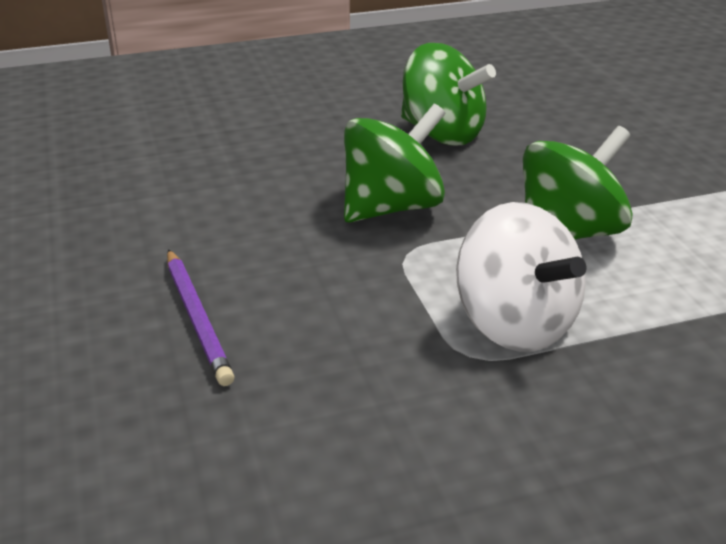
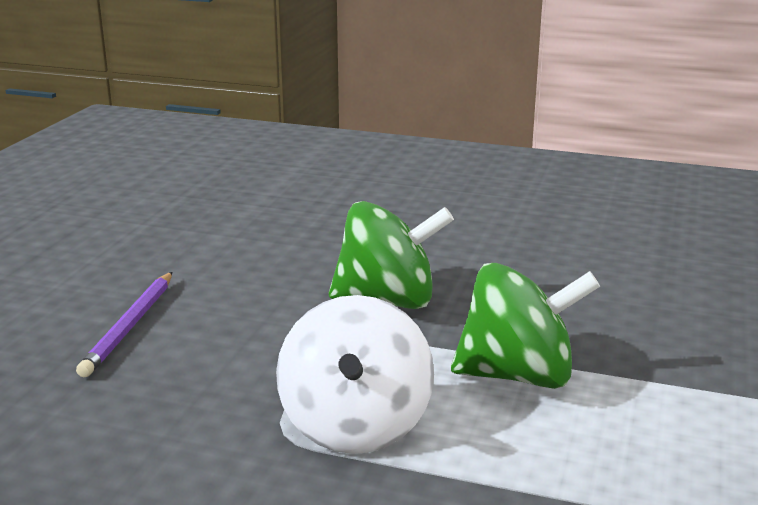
camera: 35 degrees right, 10 degrees down
(442, 134) = (522, 257): green spinning top -> none

